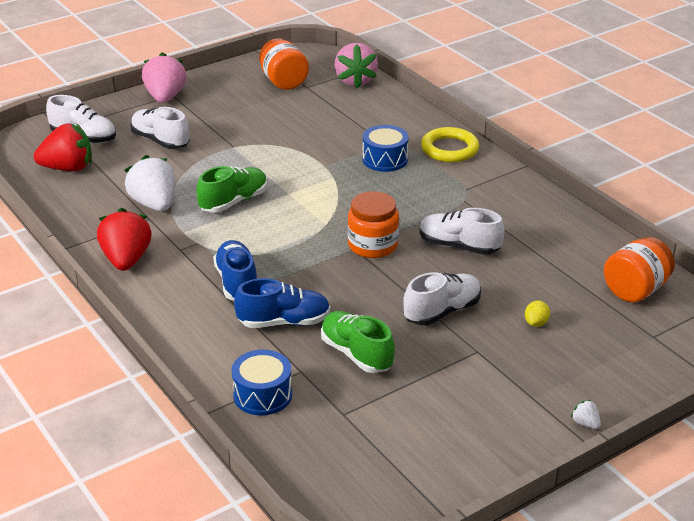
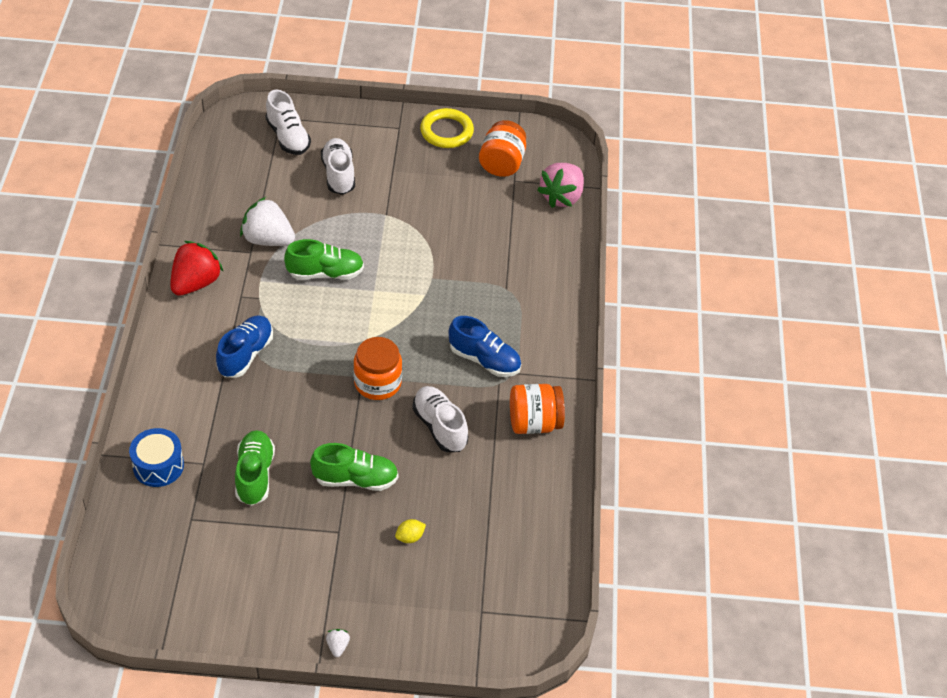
camera: 35 degrees right, 15 degrees up
(68, 168) = (246, 164): red strawberry -> none
(154, 204) = (268, 239): white strawberry -> white strawberry turned 75 degrees counterclockwise
(165, 97) = (390, 127): pink strawberry -> none
(284, 322) = (238, 412): blue shoe -> blue shoe (484, 360)
(385, 159) = (486, 300): blue drum -> none
(442, 311) = (355, 479): white shoe -> green shoe
(449, 149) = (551, 322): yellow ring -> yellow ring (446, 131)
(635, 290) = (523, 561): orange jar -> orange jar (534, 423)

